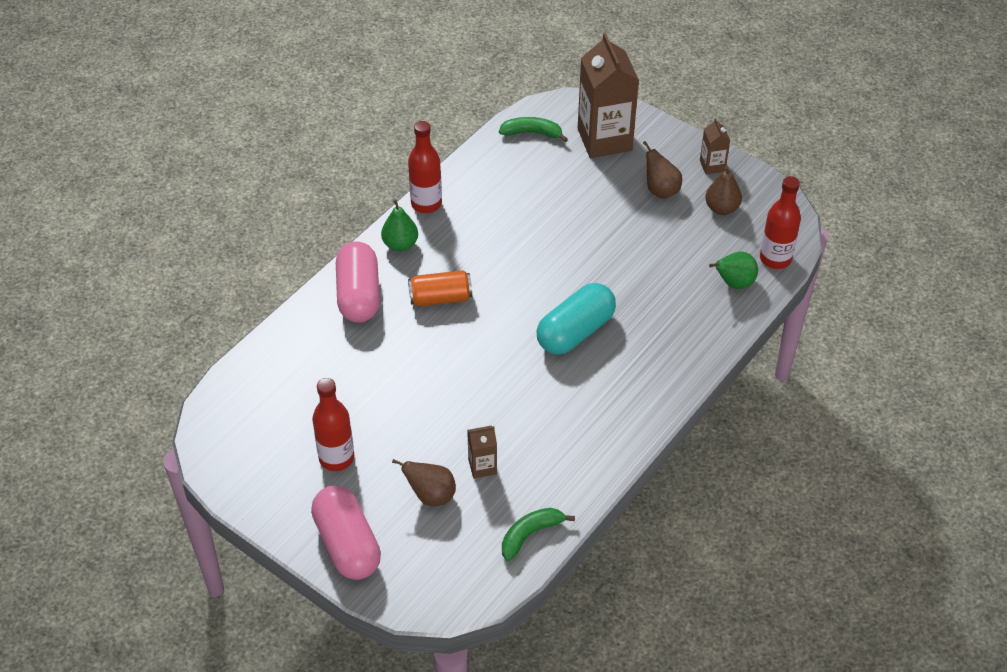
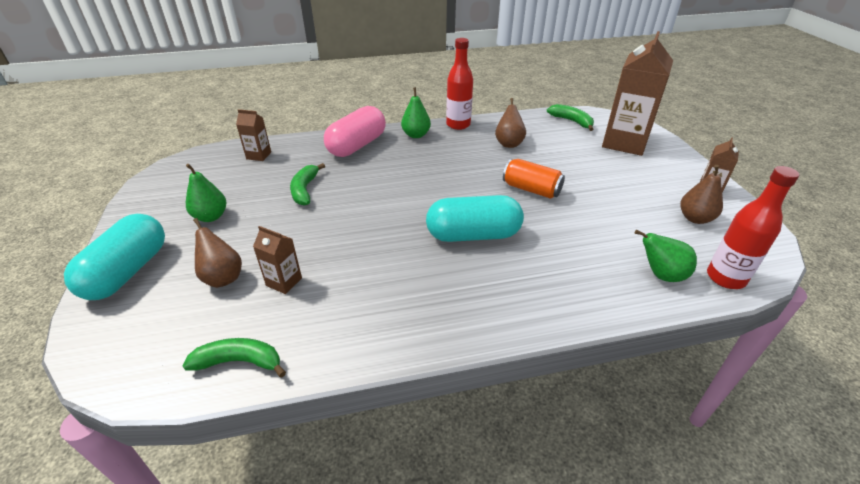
camera: 40 degrees right, 10 degrees down
(275, 369) = (259, 155): none -> brown carton
(336, 458) = (211, 217): red bottle -> green pear
(347, 544) = (127, 272): pink capsule -> turquoise capsule
(380, 378) = (305, 190): none -> green banana
(440, 298) = (402, 169): orange can -> orange can (531, 189)
(660, 190) = (645, 185): brown pear -> brown pear (509, 143)

